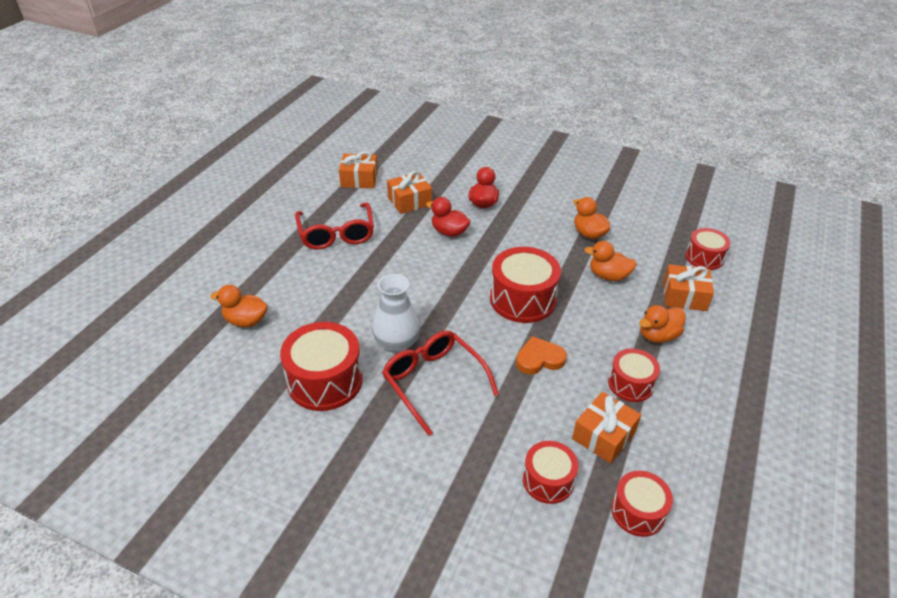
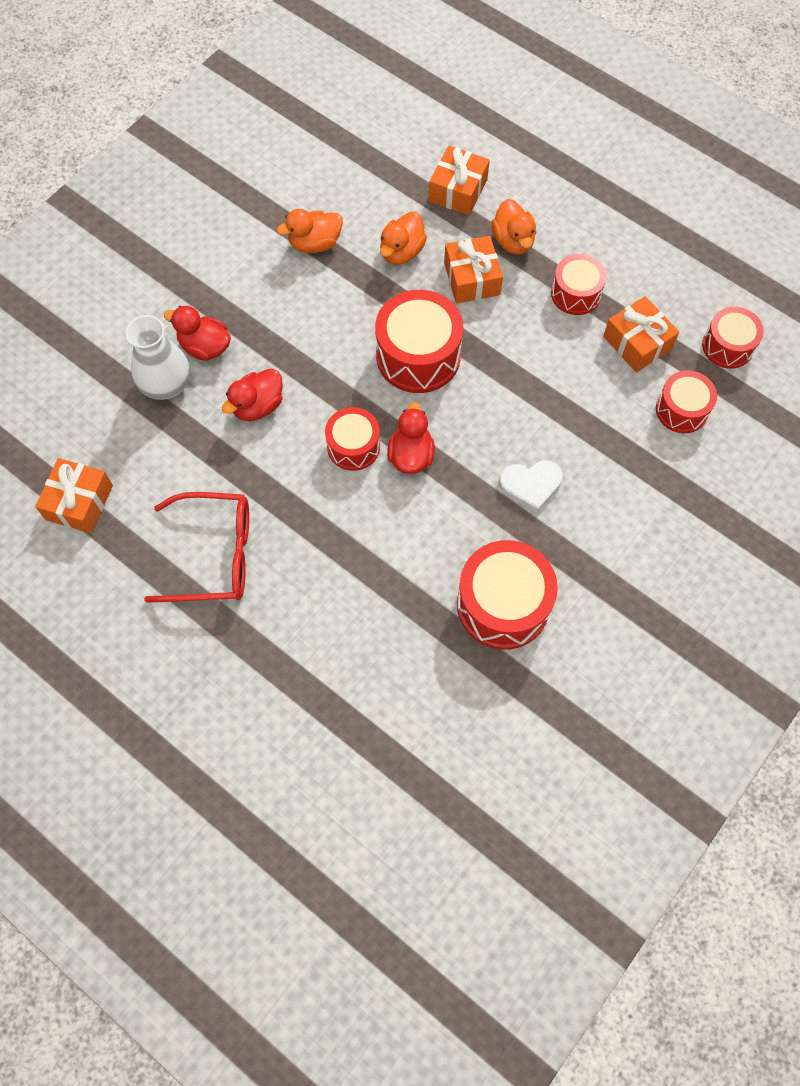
camera: 75 degrees left, 25 degrees up
(246, 321) = (371, 694): orange duck -> none
(396, 342) = (457, 513): white vase -> white vase (166, 383)
(409, 201) = (165, 441): orange gift -> orange gift (472, 279)
(433, 382) = (531, 485): red glasses -> white heart
(437, 309) = (411, 455): none -> red duck
(539, 359) = (520, 368): orange heart -> none
(704, 257) = (397, 142): red drum -> red drum (353, 446)

